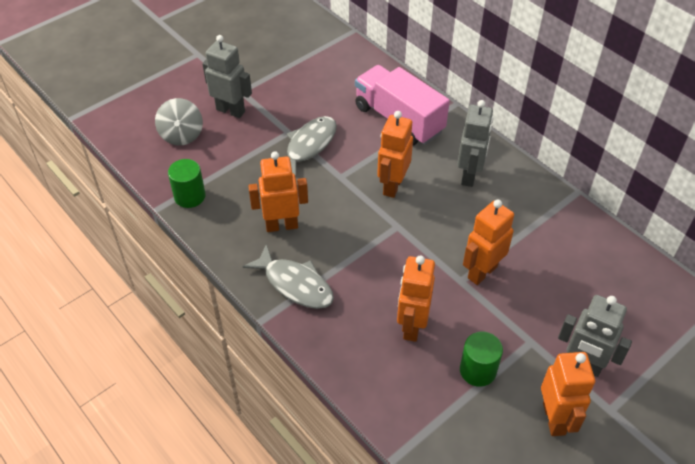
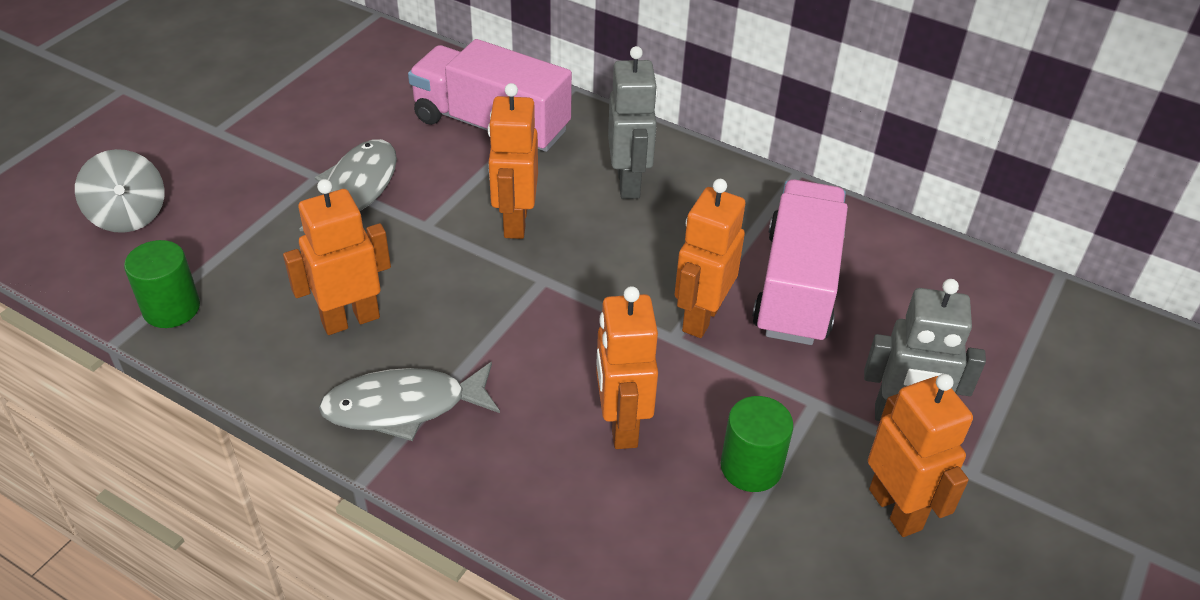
camera: 20 degrees left, 5 degrees down
(231, 110) = (206, 162): grey robot -> none
(295, 284) = (404, 407): grey fish -> grey fish turned 150 degrees clockwise
(548, 266) = (797, 286): none -> pink truck

